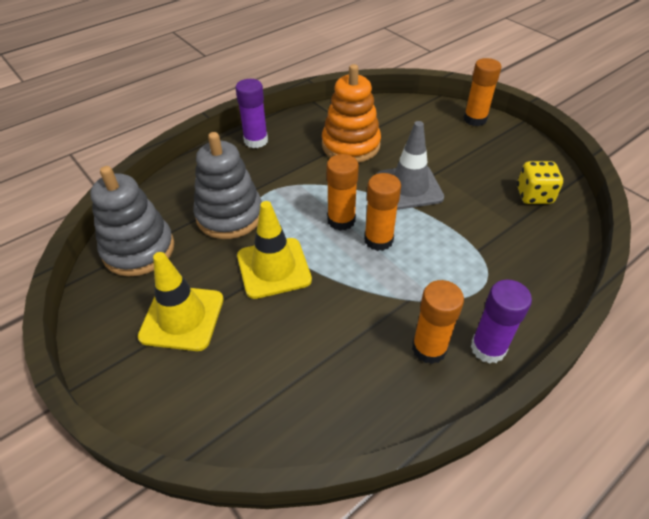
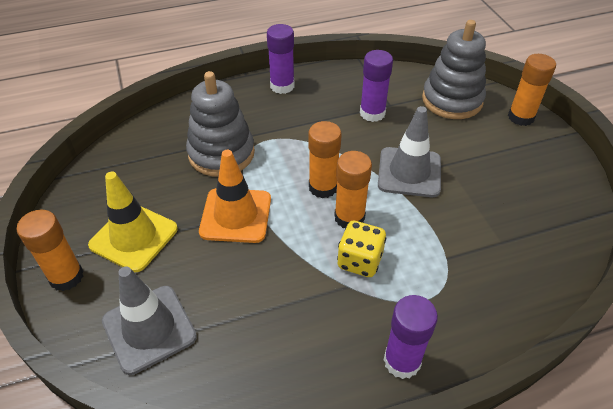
camera: 20 degrees right, 0 degrees up
(138, 249) = (128, 163): grey stacking toy -> grey stacking toy (452, 100)
(244, 399) = (149, 329): none -> grey traffic cone
(273, 268) = (236, 215): yellow traffic cone -> orange traffic cone
(350, 145) = (372, 113): orange stacking toy -> purple glue stick
(429, 348) = (342, 341): orange glue stick -> orange glue stick (66, 277)
(534, 195) = (542, 217): yellow dice -> yellow dice (360, 261)

